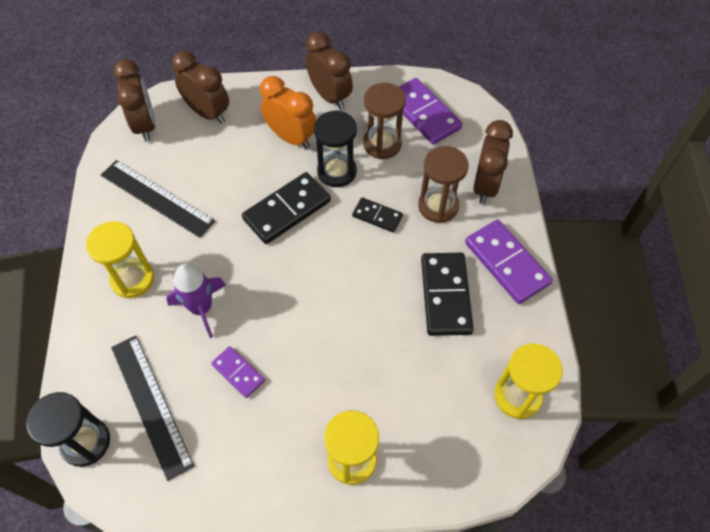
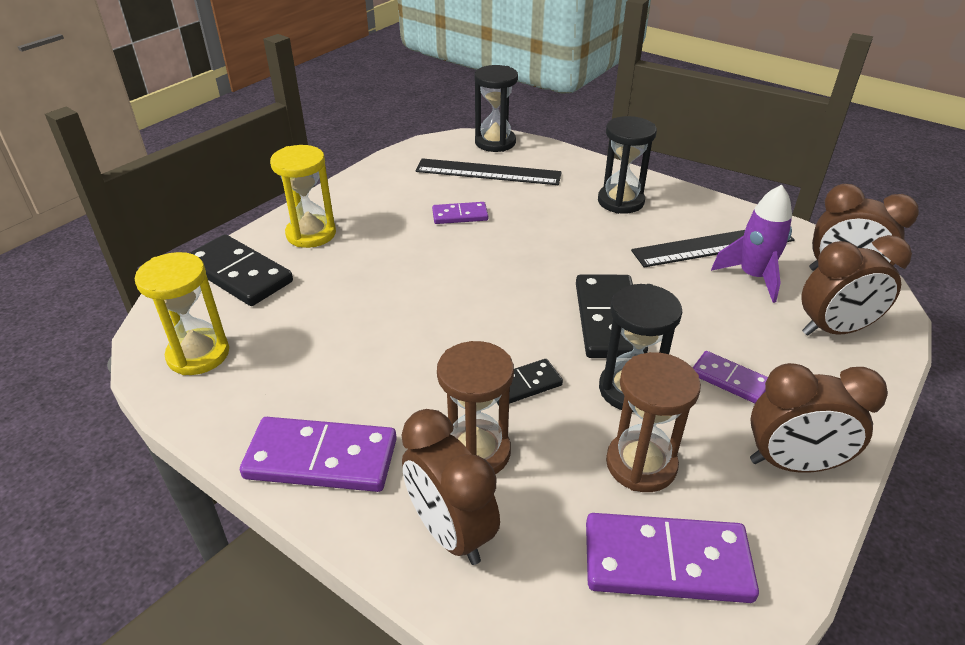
camera: 130 degrees right, 20 degrees down
(132, 279) = (620, 201): yellow hourglass -> black hourglass
(201, 308) = (546, 222): purple rocket -> purple rocket (753, 277)
(291, 138) = (729, 379): orange clock -> purple domino
(446, 295) = (358, 375): black domino -> black domino (239, 274)

